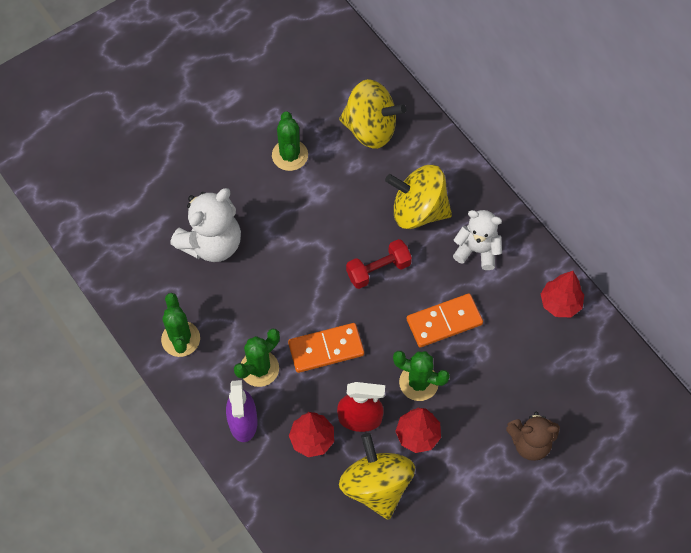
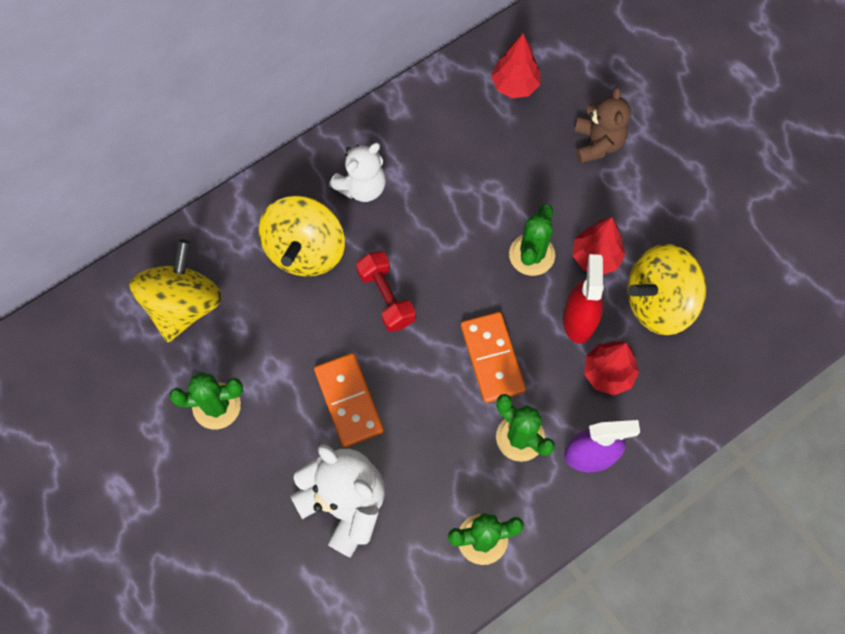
camera: 90 degrees left, 5 degrees up
(444, 321) = (454, 225): orange domino -> orange domino (348, 401)
(477, 250) = (362, 187): white teddy bear -> white teddy bear turned 150 degrees counterclockwise
(560, 303) = (430, 104): red tree -> red tree (514, 85)

